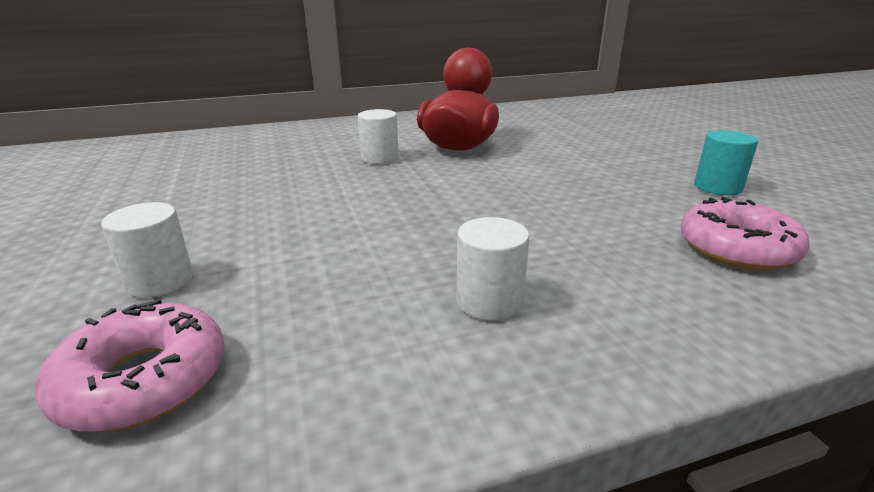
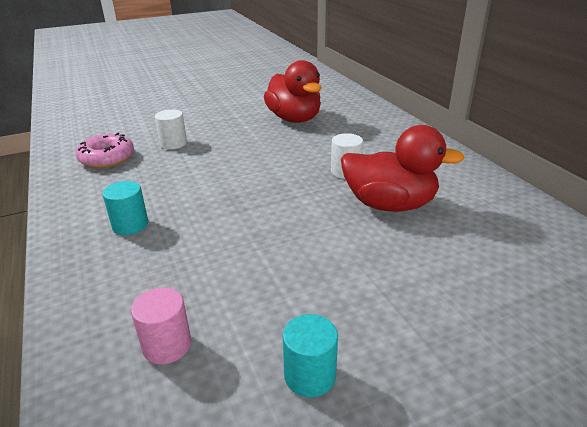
camera: 85 degrees right, 5 degrees up
(184, 176) = (294, 119): none -> red duck
(489, 301) = (130, 225): white cylinder -> turquoise cylinder
(737, 248) = (167, 345): pink donut -> pink cylinder

